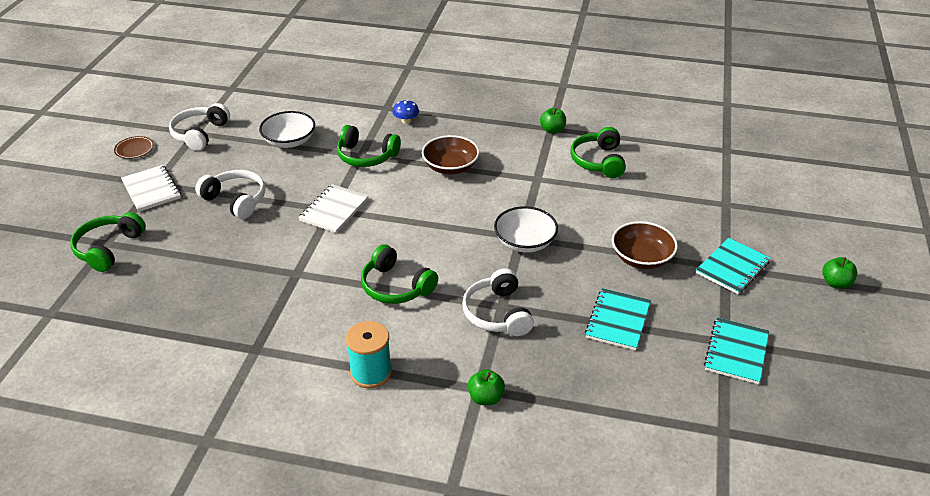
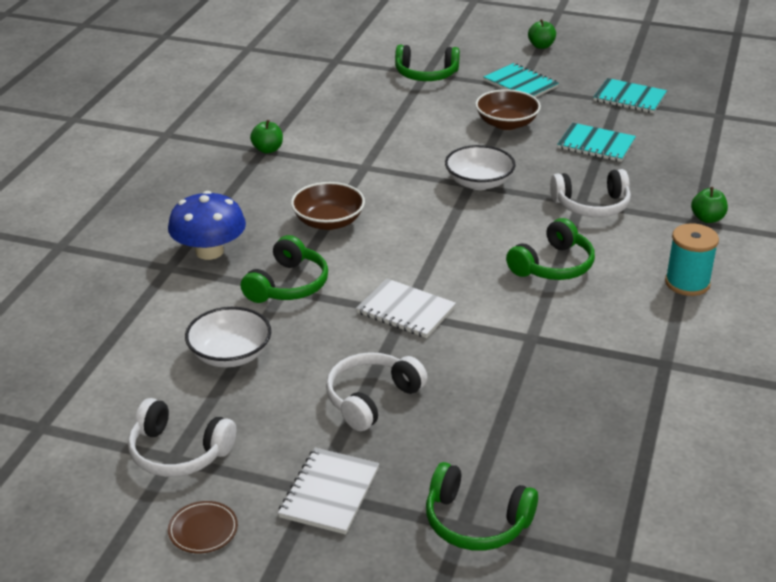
camera: 85 degrees left, 5 degrees down
(151, 190) = (329, 493): white notebook -> white notebook turned 45 degrees counterclockwise
(406, 121) = (209, 251): blue mushroom -> blue mushroom, size x2.02
(598, 161) = (338, 128): green headphones -> green headphones (426, 74)

